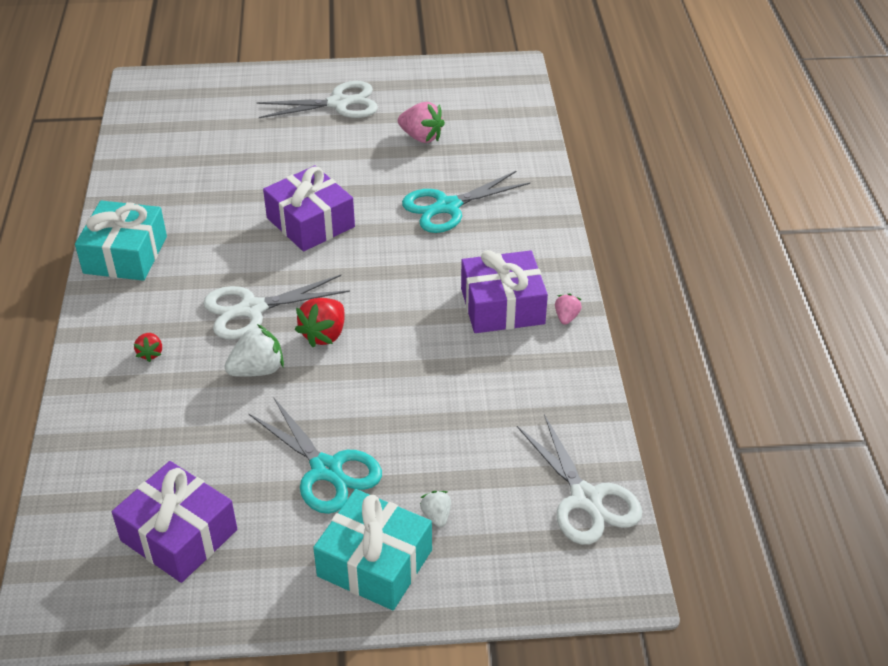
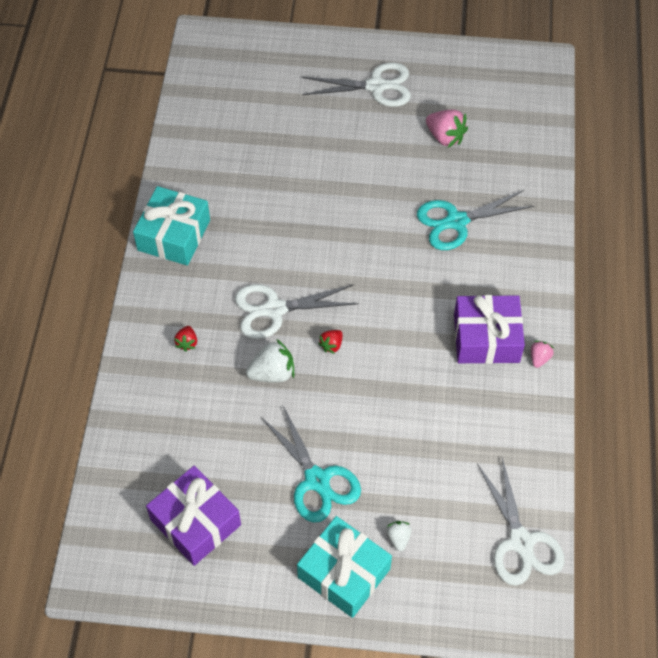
camera: 10 degrees right, 15 degrees up
(310, 222) = (334, 222): purple gift -> none
(324, 334) = (331, 345): red strawberry -> red strawberry, size x0.56

